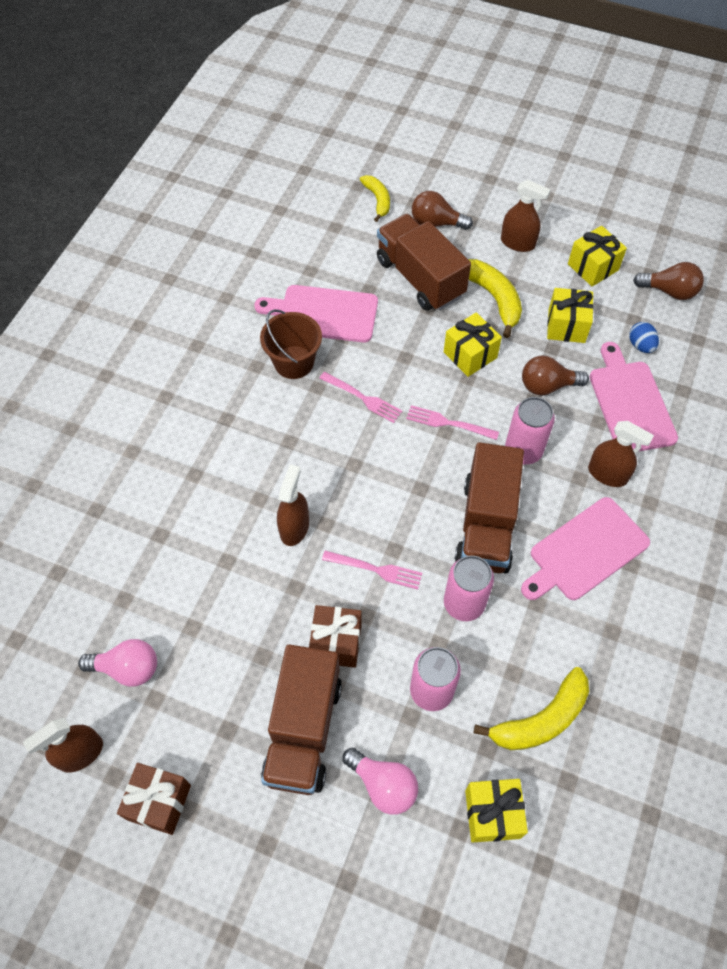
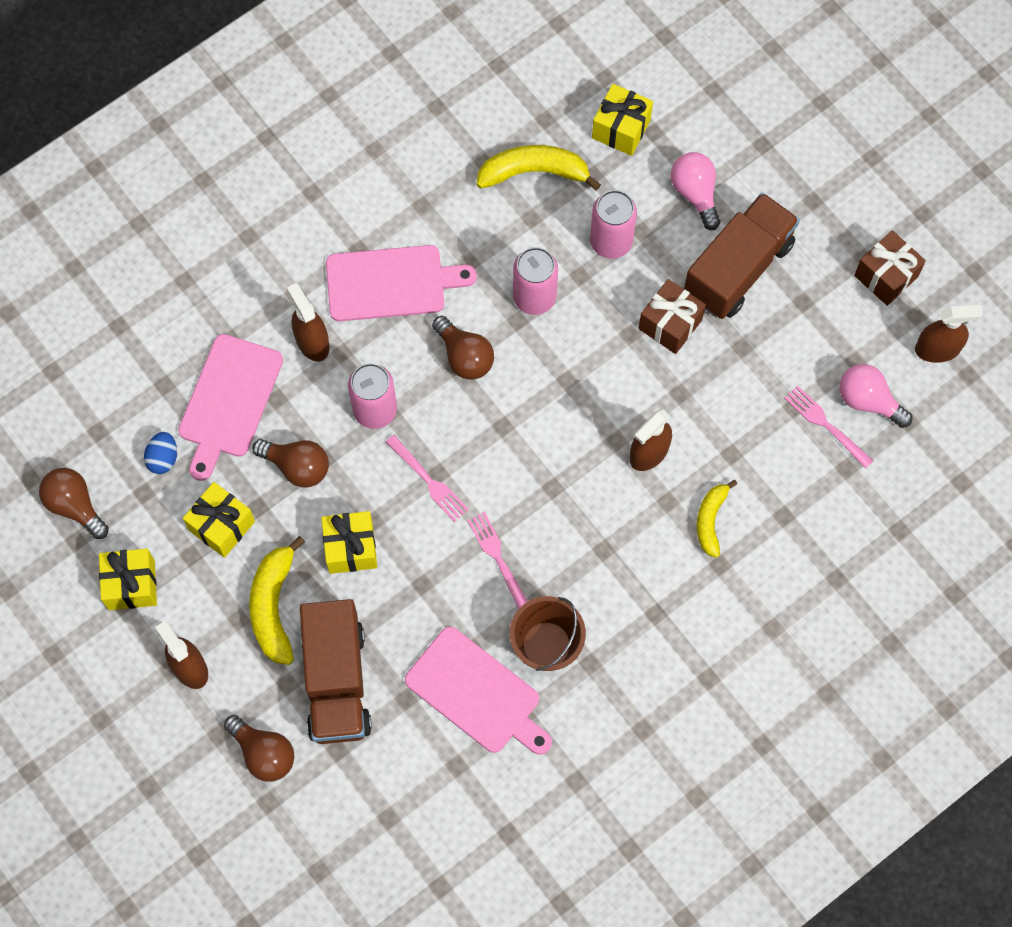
camera: 150 degrees left, 10 degrees up
(375, 569) = (595, 370): pink fork -> pink fork (826, 425)
(377, 200) = (310, 832): yellow banana -> yellow banana (710, 520)
(486, 525) = (464, 356): brown truck -> brown light bulb

